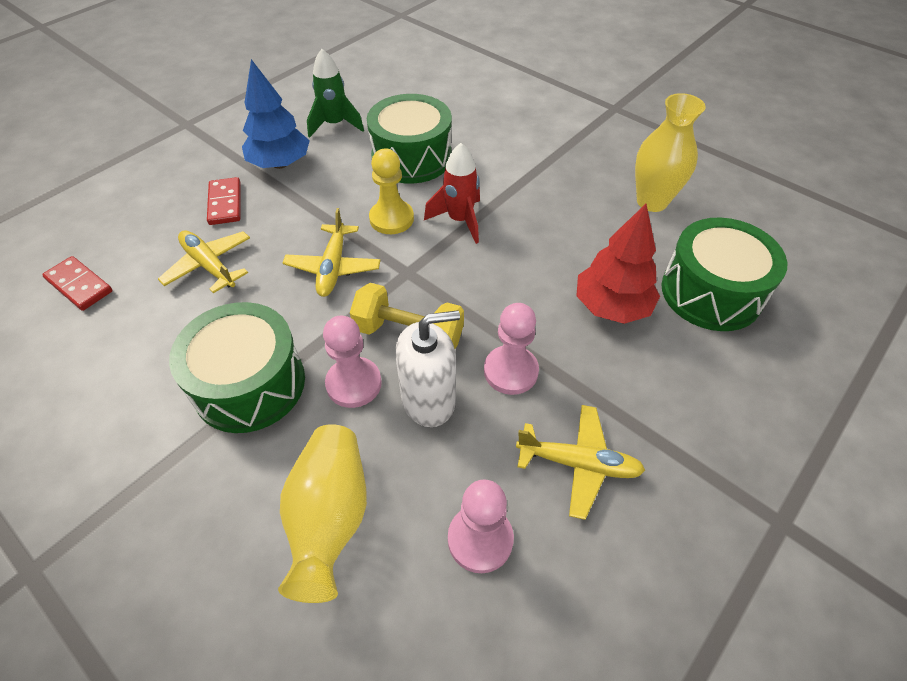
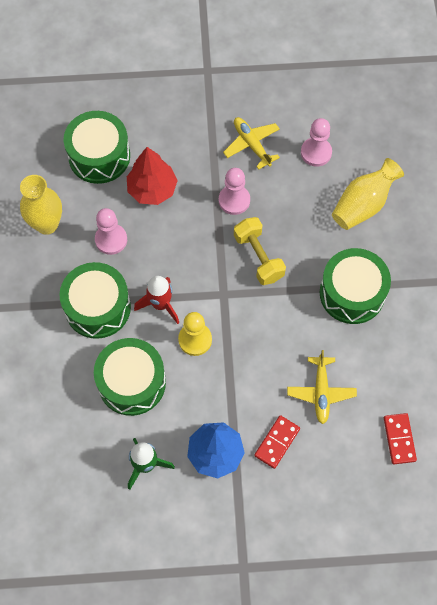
camera: 135 degrees left, 15 degrees up
(333, 267) = (257, 331): yellow plane -> none
(354, 383) = (306, 253): pink pawn -> pink pawn (111, 240)
(428, 400) = (282, 218): white soap dispenser -> none
(512, 180) = (97, 307): none -> green drum

